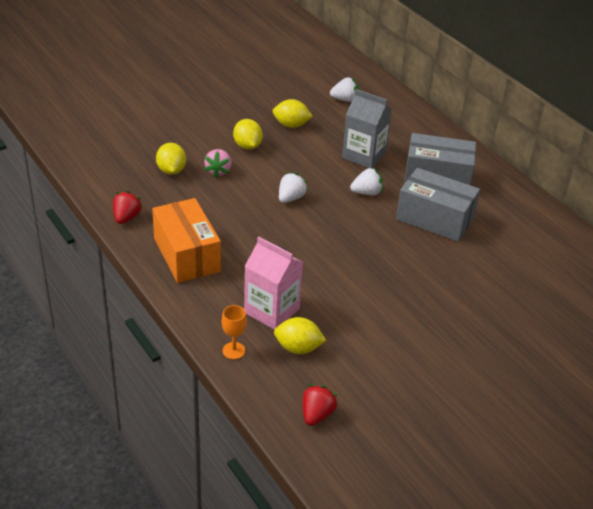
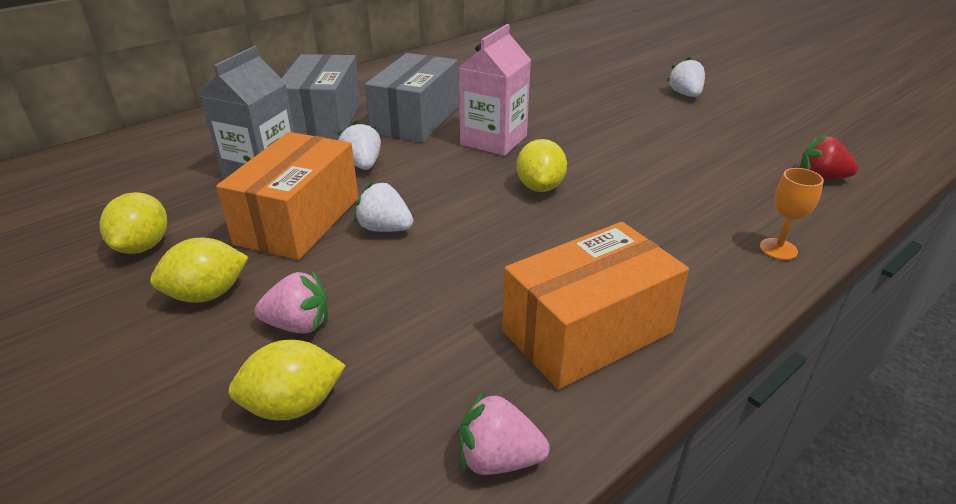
camera: 95 degrees left, 5 degrees down
(126, 217) = (498, 459): red strawberry -> pink strawberry
(272, 310) = (669, 224): pink carton -> pink carton (493, 140)
(298, 348) = (724, 197): yellow lemon -> yellow lemon (540, 187)
(305, 169) = (299, 220): none -> orange box
(344, 99) = (76, 195): white strawberry -> white strawberry (685, 94)

